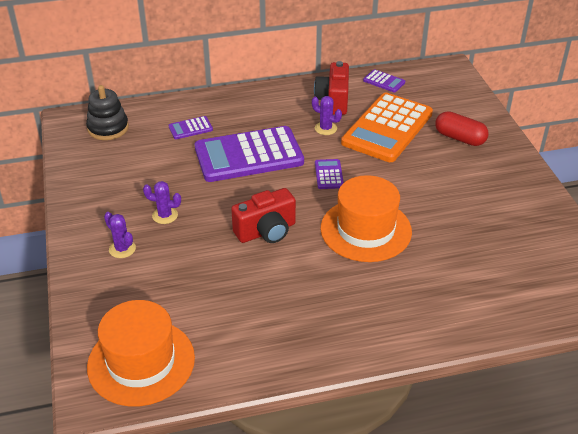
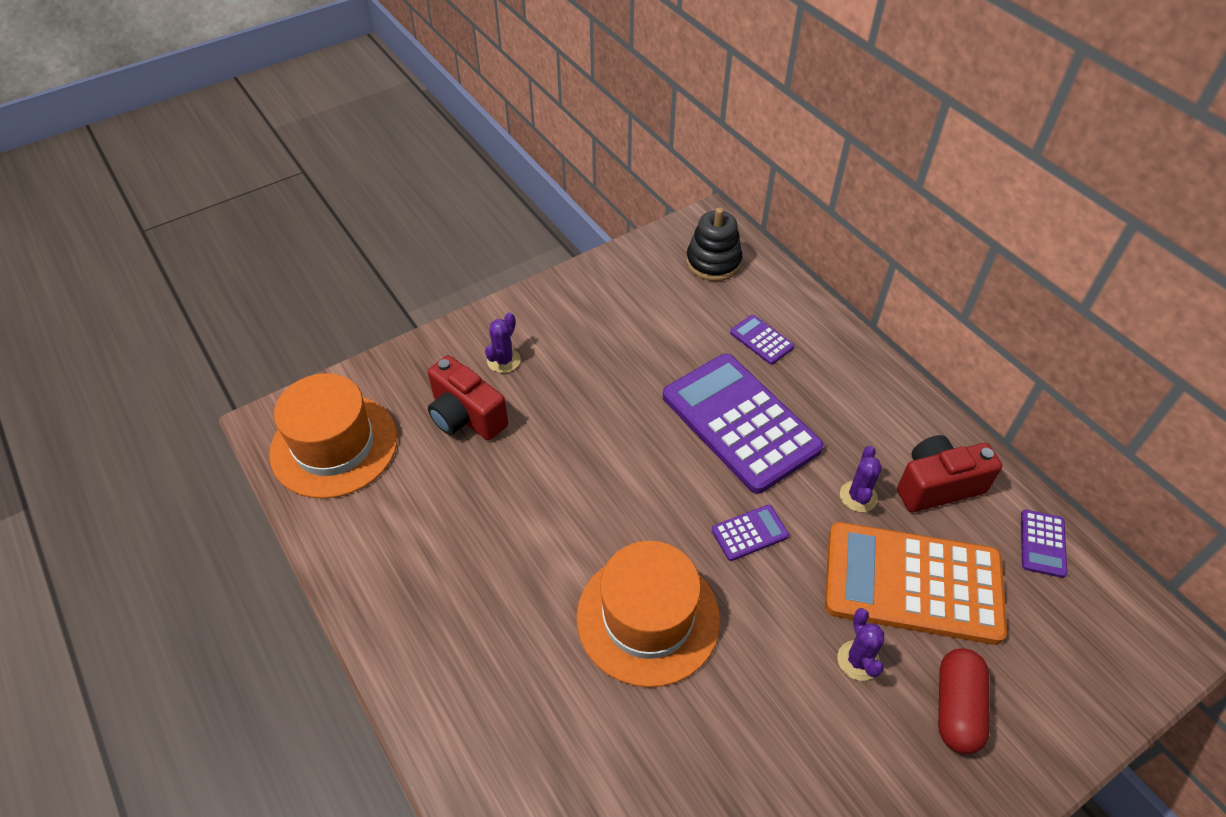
camera: 70 degrees right, 10 degrees up
(165, 215) = (577, 377): purple cactus -> purple cactus (858, 660)
(266, 231) = (593, 494): red camera -> red camera (466, 416)

